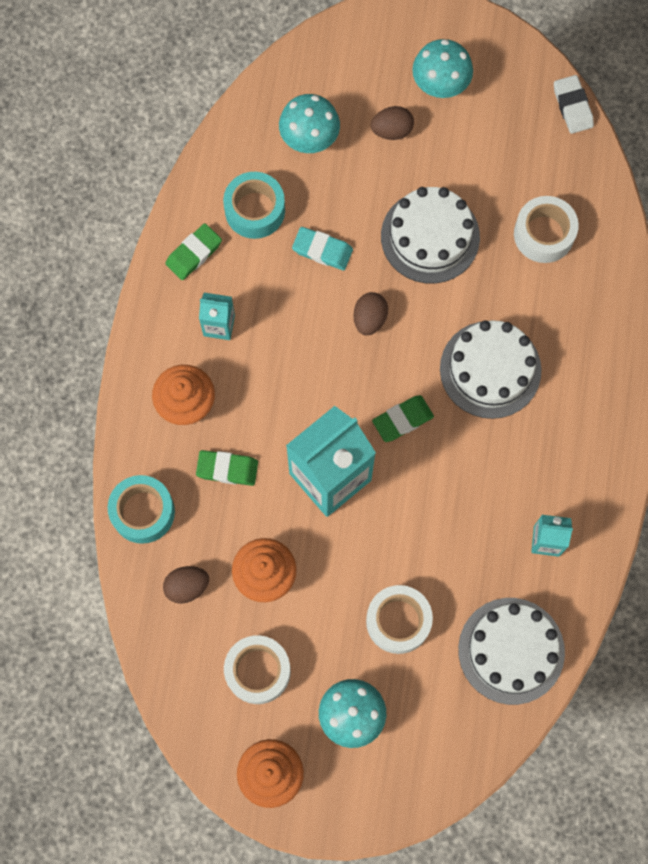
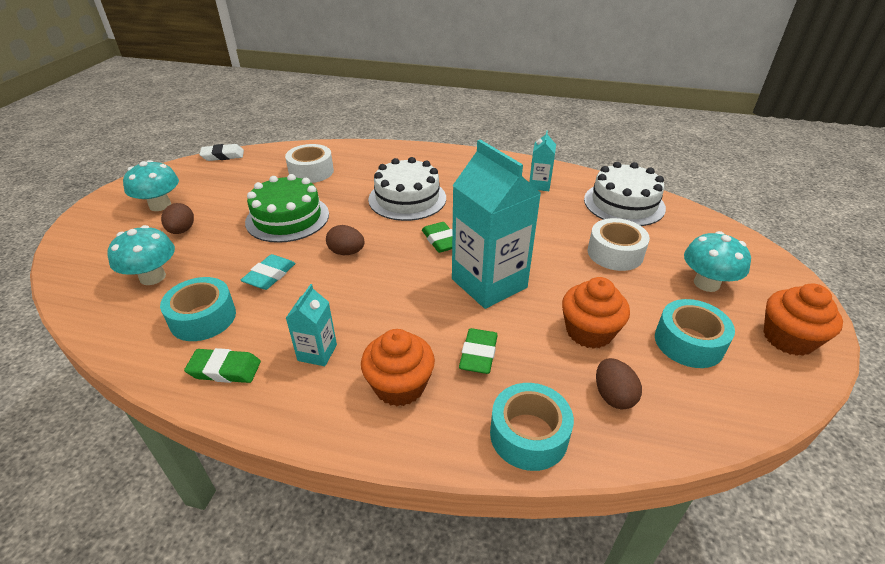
camera: 85 degrees left, 35 degrees down
(194, 253) = (225, 369): green eraser -> green eraser turned 45 degrees counterclockwise
(258, 671) = (688, 342): white tape -> turquoise tape
(430, 236) = (287, 218): white cake -> green cake

